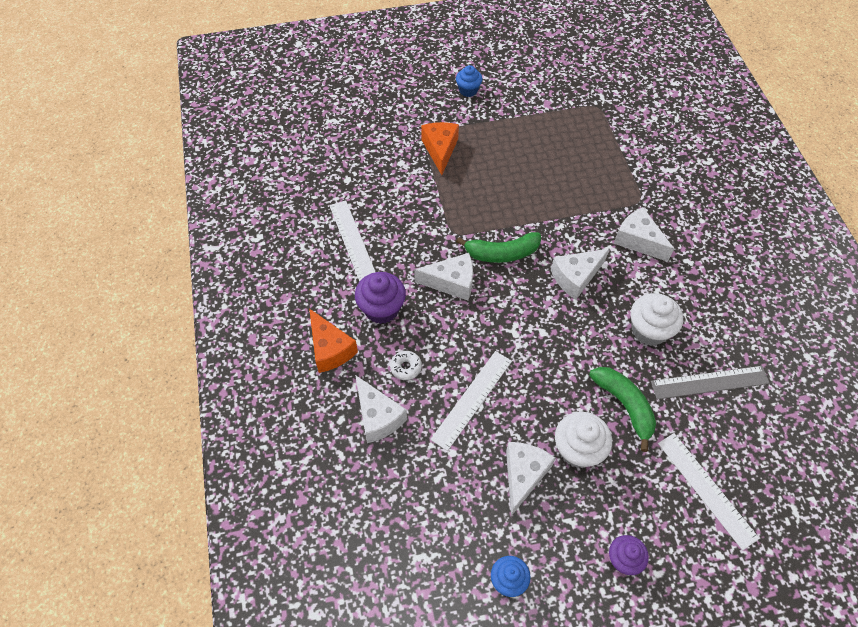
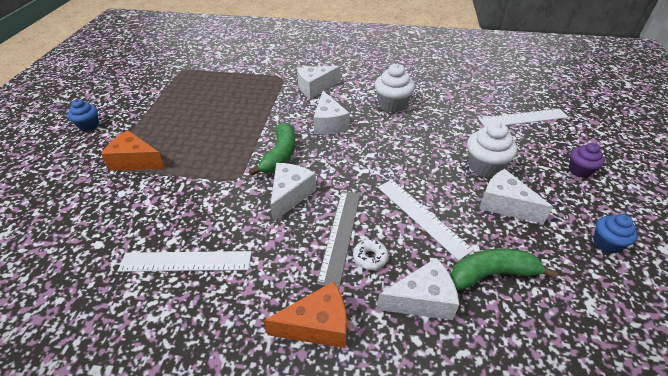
camera: 70 degrees left, 15 degrees down
(381, 309) = (289, 259): purple cupcake -> none
(624, 405) = (451, 133): green banana -> green banana (492, 274)
(709, 382) = (442, 93): grey ruler -> grey ruler (340, 235)

